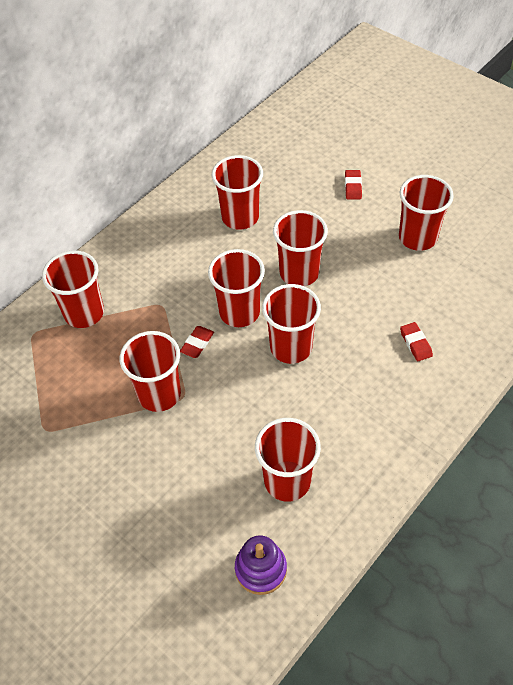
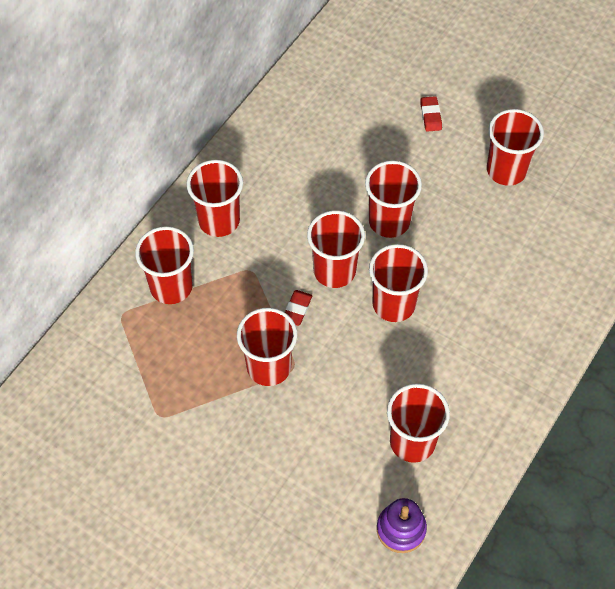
camera: 10 degrees left, 5 degrees up
(240, 217) = (316, 162): red cup -> red cup (219, 221)
(415, 343) = (518, 288): red eraser -> none

